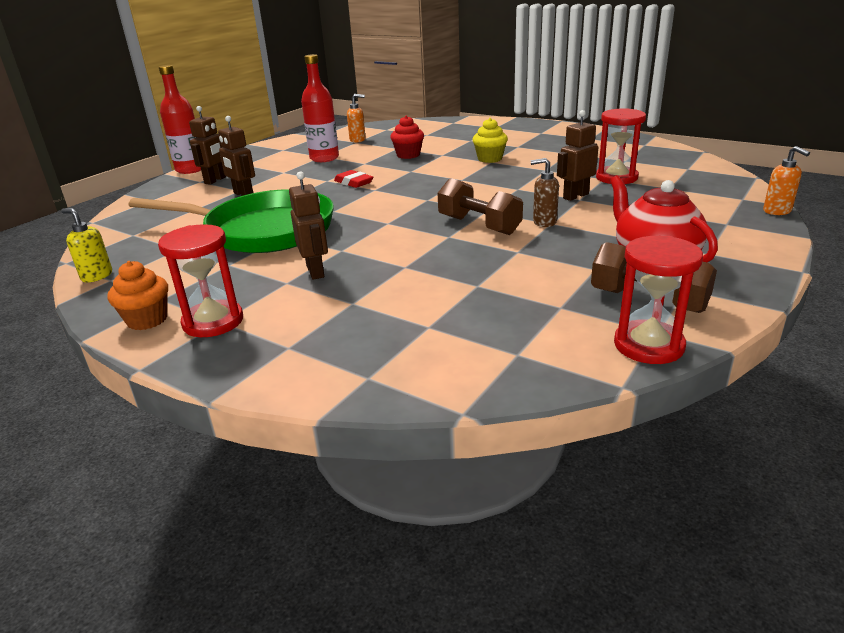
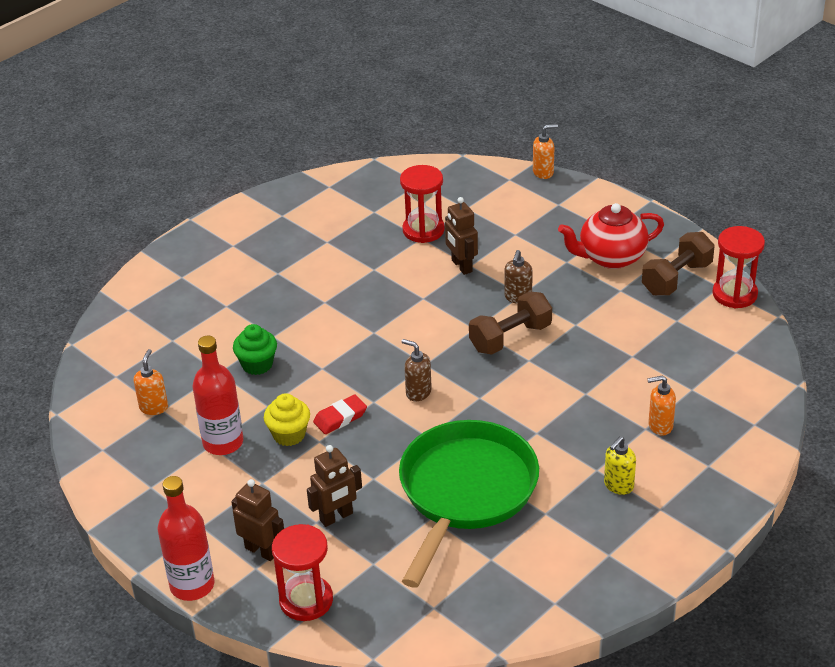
camera: 80 degrees left, 10 degrees up
(96, 276) = (543, 616): yellow soap dispenser -> yellow soap dispenser (618, 486)
(147, 320) = (647, 558): orange cupcake -> none
(213, 322) = (660, 513): red hourglass -> red hourglass (306, 600)
(315, 271) = (579, 450): brown robot -> none
(357, 311) = (660, 426): none -> orange soap dispenser
(389, 201) = (418, 392): none -> brown soap dispenser
(408, 155) = (257, 365): red cupcake -> green cupcake
(489, 159) = (313, 301): yellow cupcake -> yellow cupcake (289, 435)

